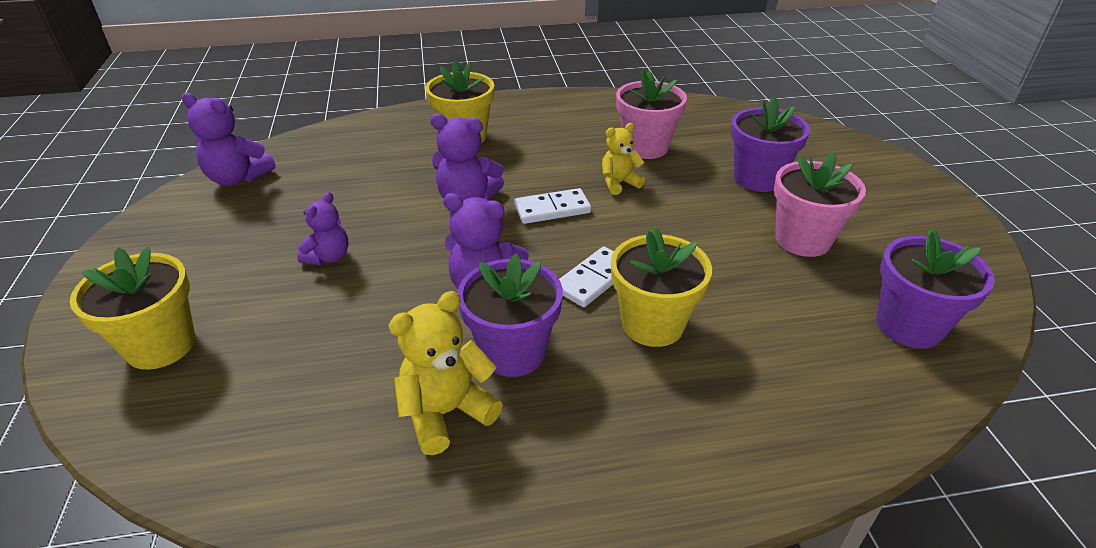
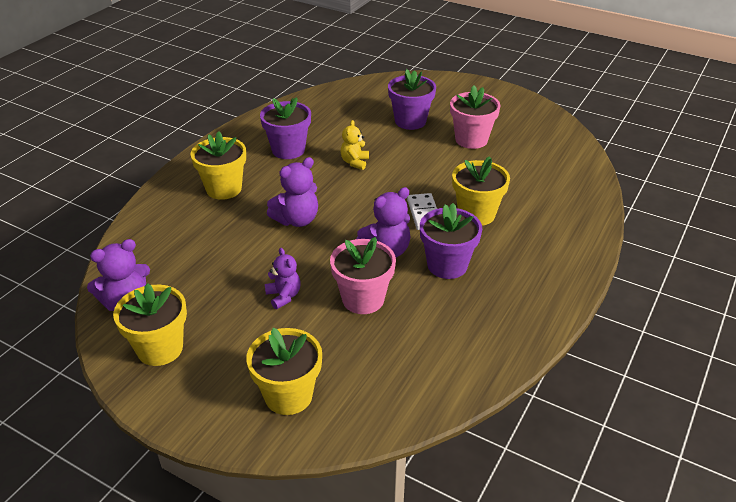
camera: 50 degrees left, 0 degrees up
(185, 227) = (160, 349): none -> yellow flower pot
(446, 413) = (465, 305): yellow teddy bear -> none
(552, 209) = (348, 196): white domino -> none
(645, 147) = (333, 135): pink flower pot -> pink flower pot (363, 299)
(909, 326) = (553, 151): purple flower pot -> purple flower pot (288, 150)

